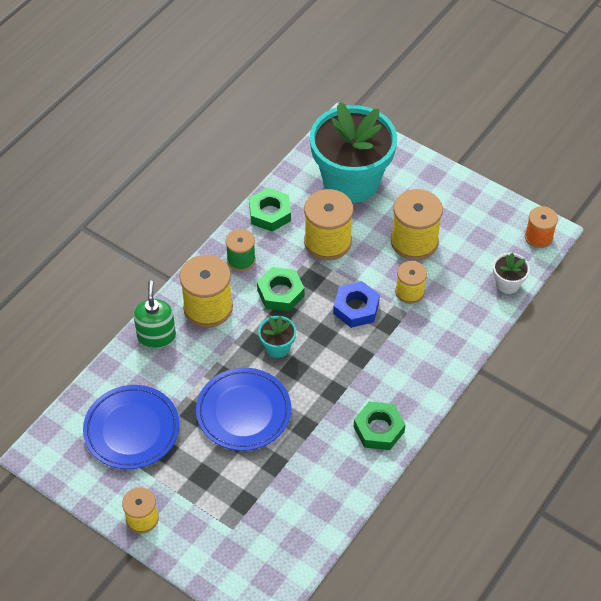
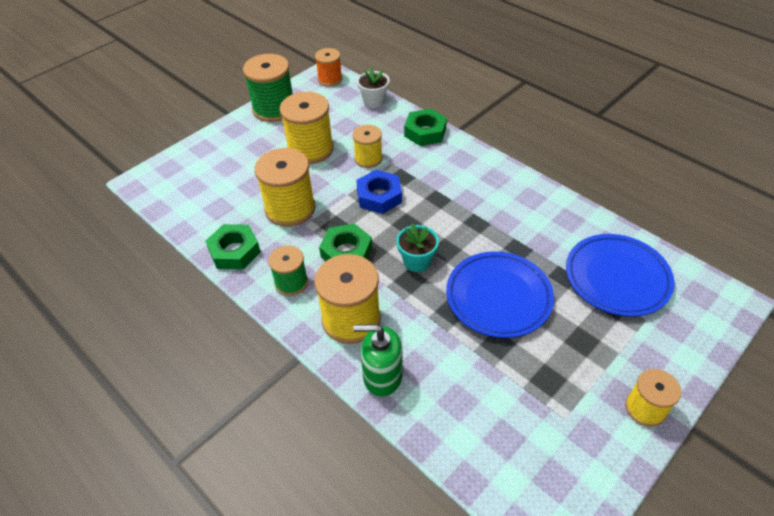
camera: 80 degrees left, 5 degrees down
(132, 430) = (520, 412): blue plate -> blue plate (617, 278)
(351, 181) = (218, 183): turquoise flower pot -> none
(378, 429) = (521, 195): green nut -> green nut (425, 132)
(472, 198) = (274, 109): none -> green spool

